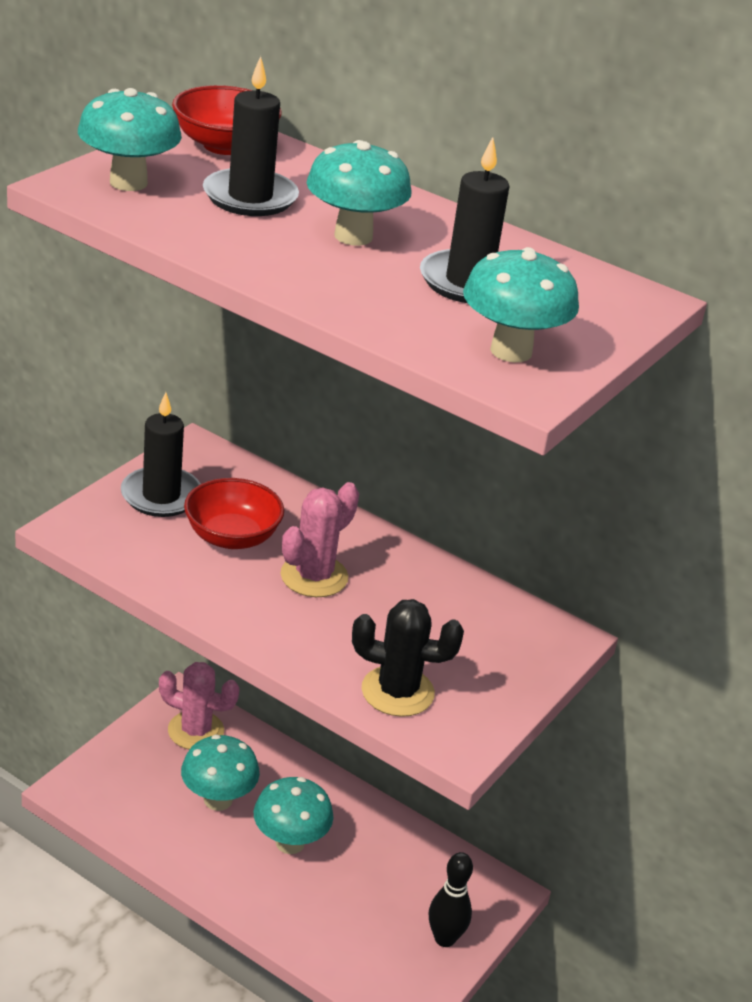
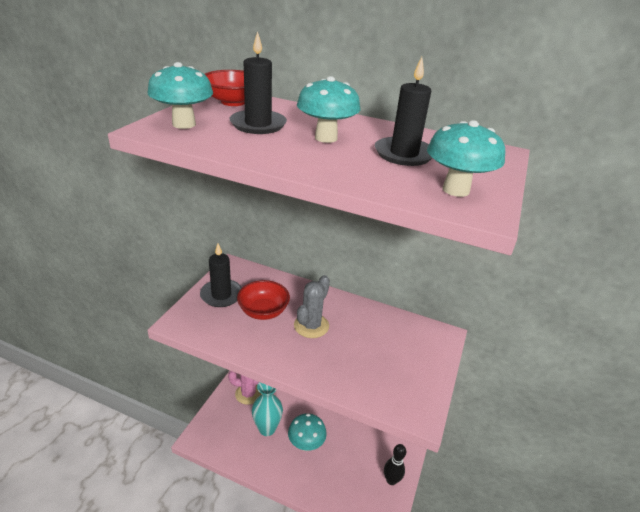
camera: 10 degrees left, 0 degrees up
(218, 800) = (267, 428): turquoise mushroom -> turquoise vase
(314, 576) = (311, 326): pink cactus -> grey cactus
(397, 692) = (377, 386): black cactus -> none

